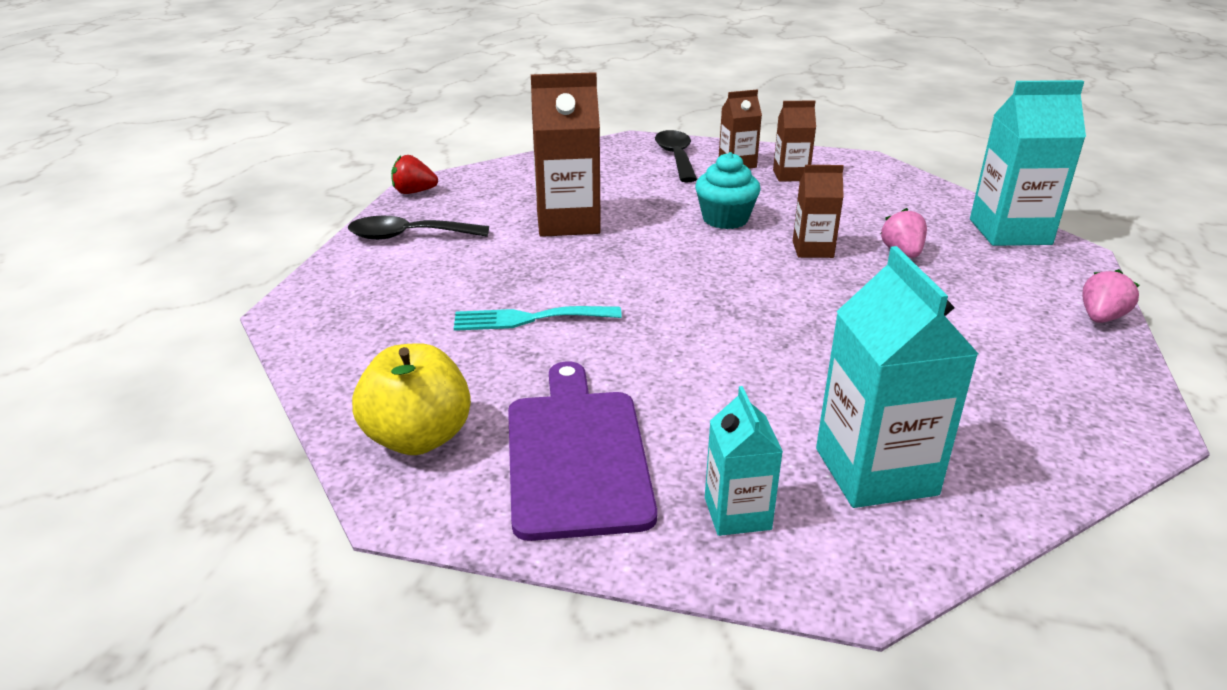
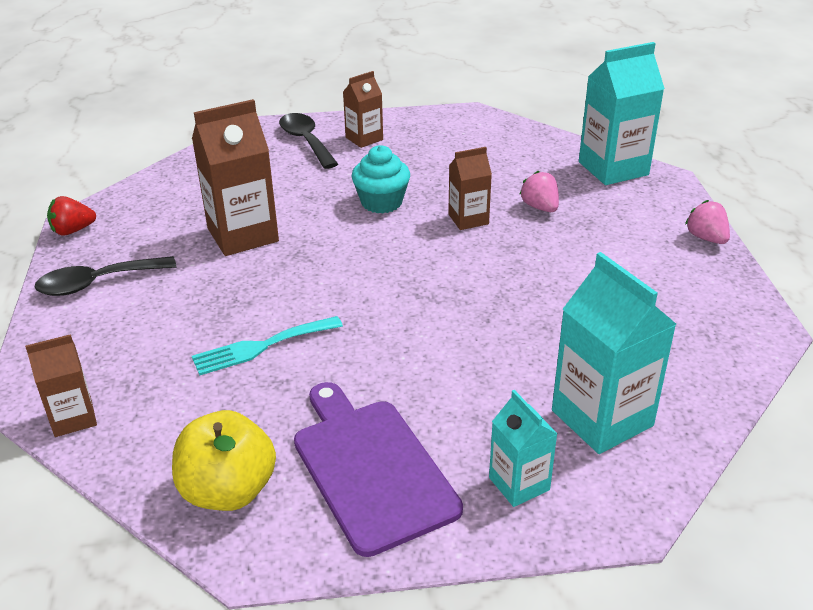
camera: 20 degrees left, 5 degrees up
(790, 175) = (416, 143): brown carton -> brown carton (73, 418)
(1101, 318) = (706, 238): pink strawberry -> pink strawberry turned 45 degrees counterclockwise

